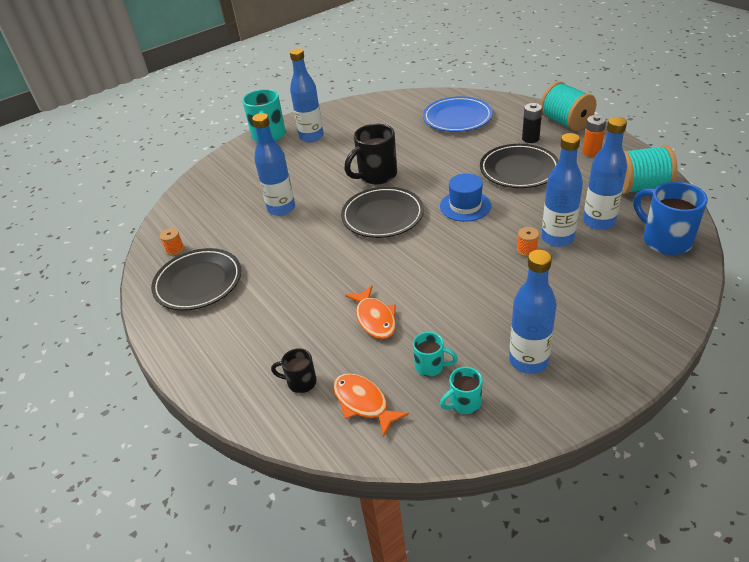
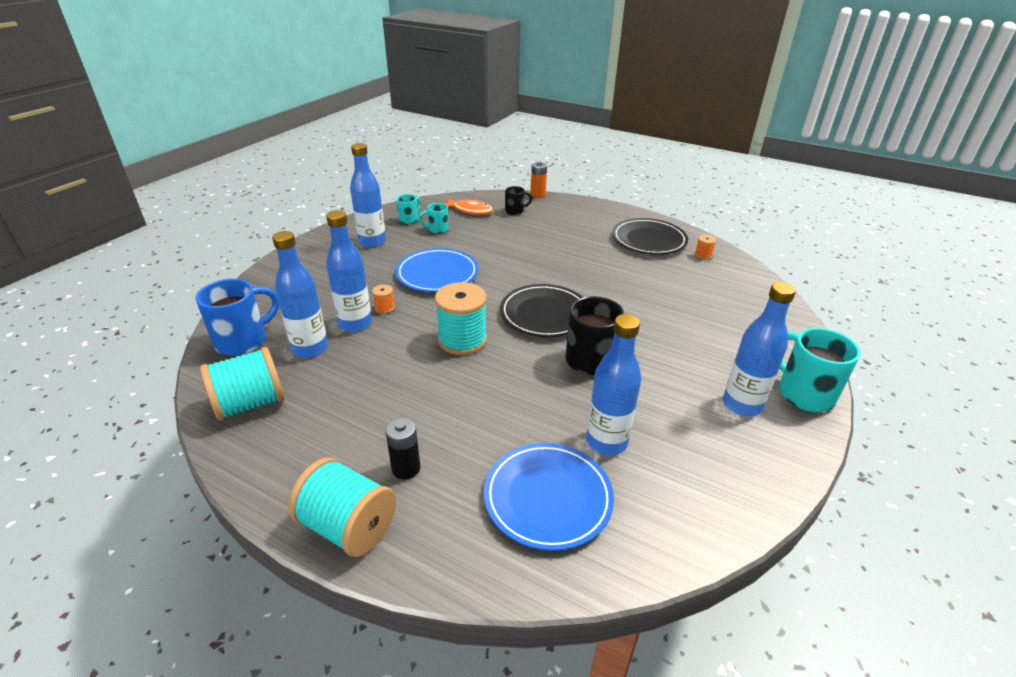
camera: 150 degrees right, 5 degrees down
(281, 208) = (655, 303): blue bottle -> blue bottle (606, 442)
(375, 318) = (491, 243): orange fish -> none
(460, 283) = (437, 274): none -> blue plate
(465, 206) = (462, 340): blue hat -> turquoise spool
(519, 169) = (412, 402): black plate -> none
(591, 152) = (308, 457): orange battery -> orange battery (537, 195)
(665, 240) = (243, 340): blue mug -> blue mug turned 75 degrees counterclockwise

